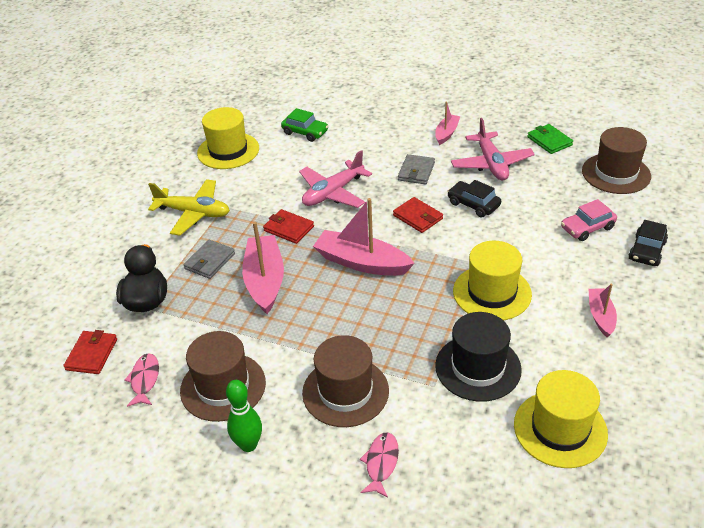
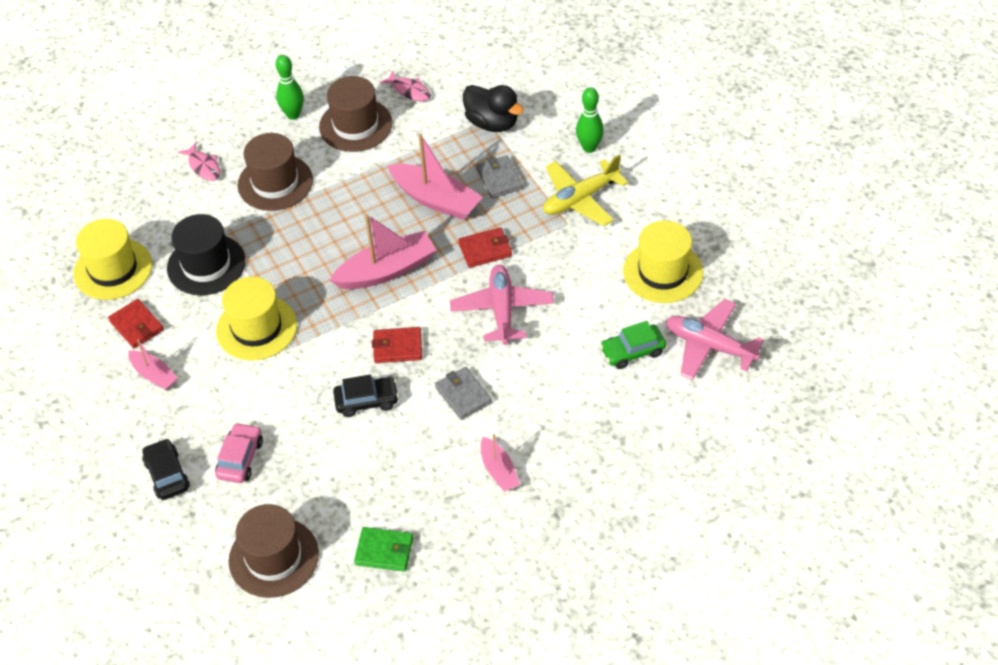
camera: 130 degrees right, 10 degrees up
(92, 354) = (467, 74): red wallet -> red wallet (136, 325)
(133, 236) = (589, 147): none -> green bowling pin
(491, 164) = (406, 466): pink plane -> pink plane (709, 346)

